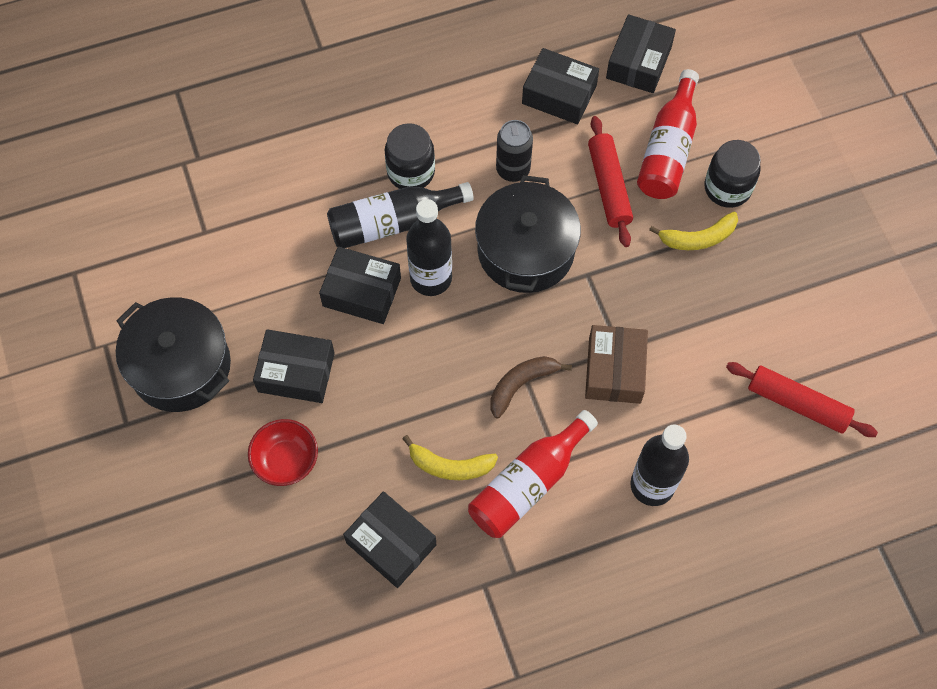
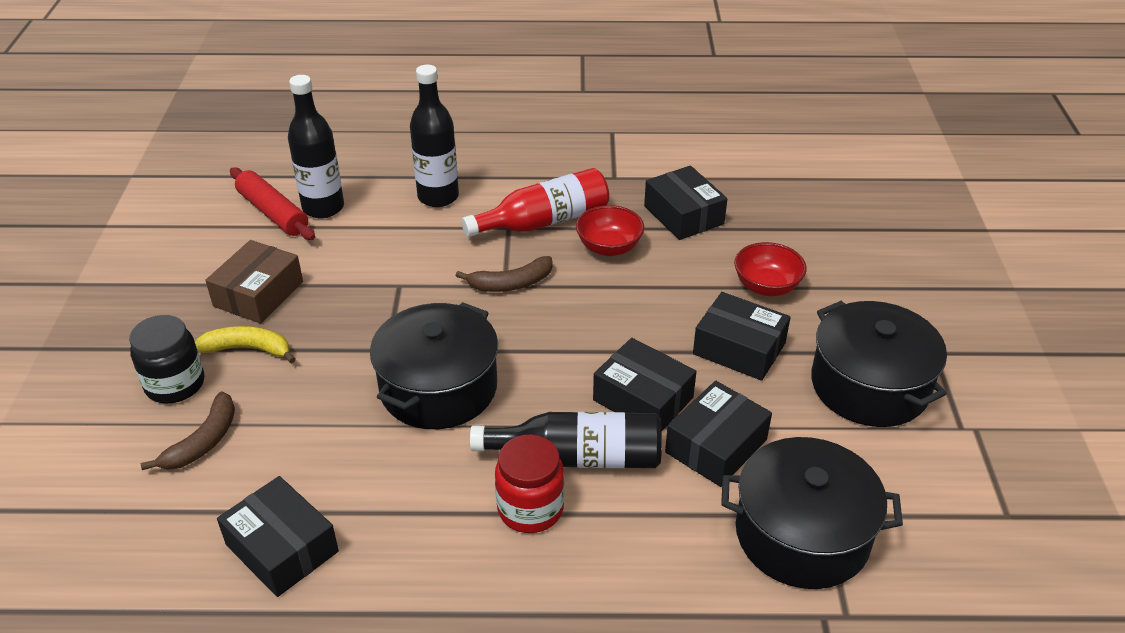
camera: 160 degrees left, 25 degrees down
(219, 211) = (802, 534): none -> black pot
(411, 172) = (530, 509): black jar -> red jar
(431, 278) = (559, 391): black bottle -> black bottle (323, 208)
(450, 466) = (609, 247): yellow banana -> red bowl
(513, 170) = (401, 473): black can -> none
(608, 186) = (302, 423): red rolling pin -> none
(614, 370) = (415, 272): brown box -> brown box (258, 294)
(639, 62) = (147, 558): black box -> black box (716, 446)
(668, 149) = (203, 441): red bottle -> brown banana

